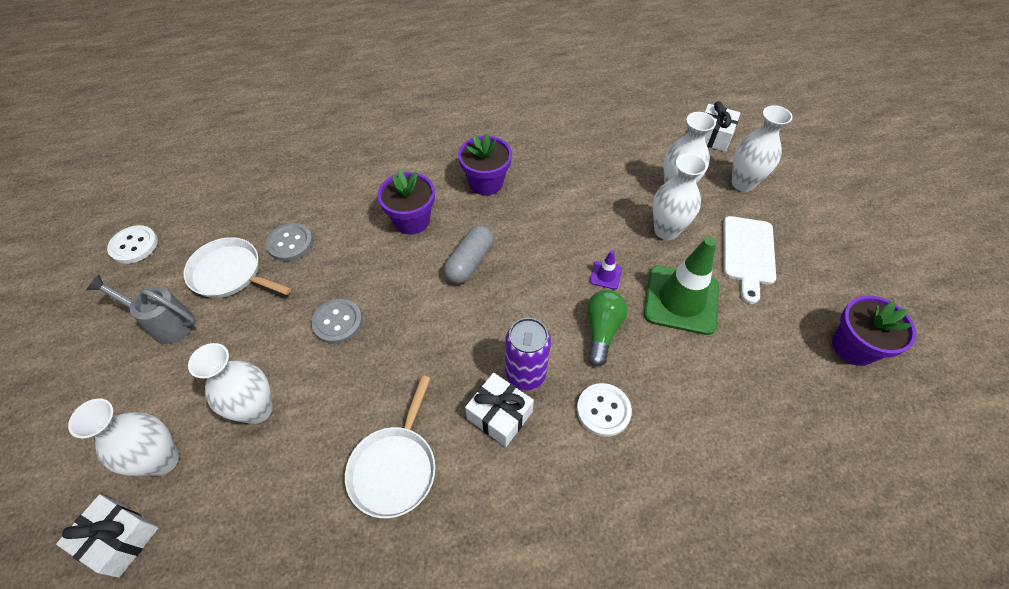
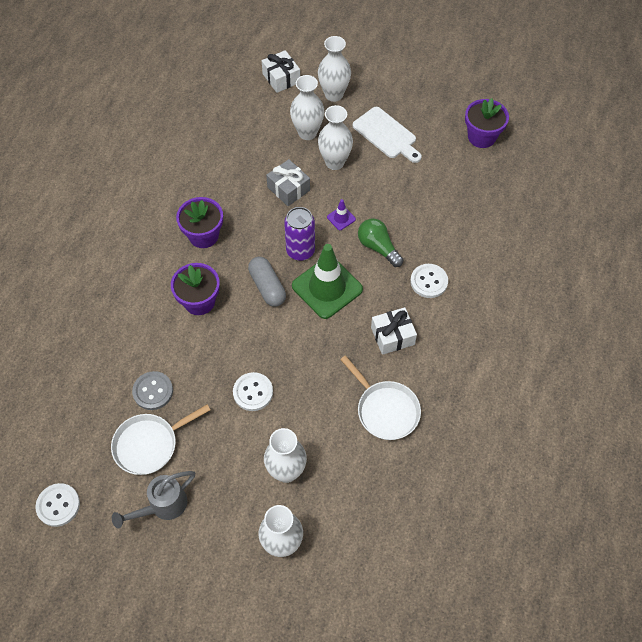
camera: 55 degrees left, 5 degrees up
(119, 539) = (321, 587): white gift -> none
(337, 322) = (253, 392): grey button -> white button
(525, 374) = (376, 306): purple can -> purple can (300, 251)
(597, 213) = (288, 189): none -> grey gift
(681, 300) = (390, 192): green traffic cone -> green traffic cone (327, 287)

